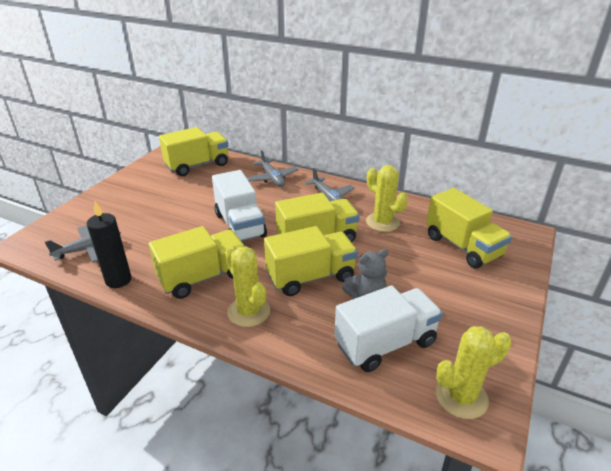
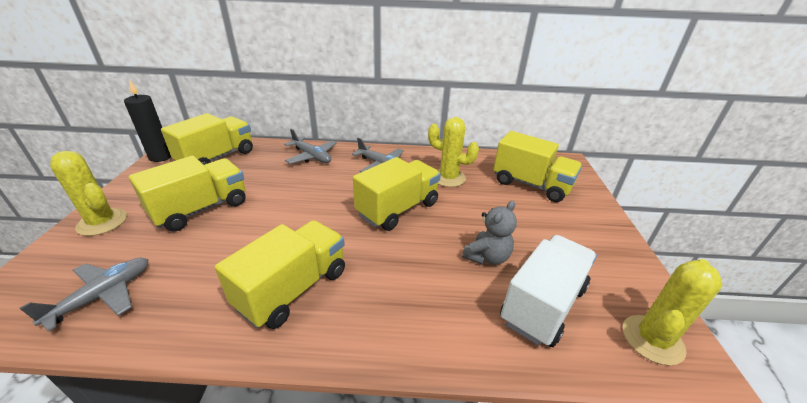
camera: 25 degrees left, 0 degrees up
(118, 280) = (171, 329): black candle -> black candle (161, 157)
(240, 225) = (304, 213): white truck -> none
(248, 312) = (376, 316): yellow cactus -> yellow cactus (102, 222)
(310, 277) = (418, 252): yellow truck -> yellow truck (201, 209)

